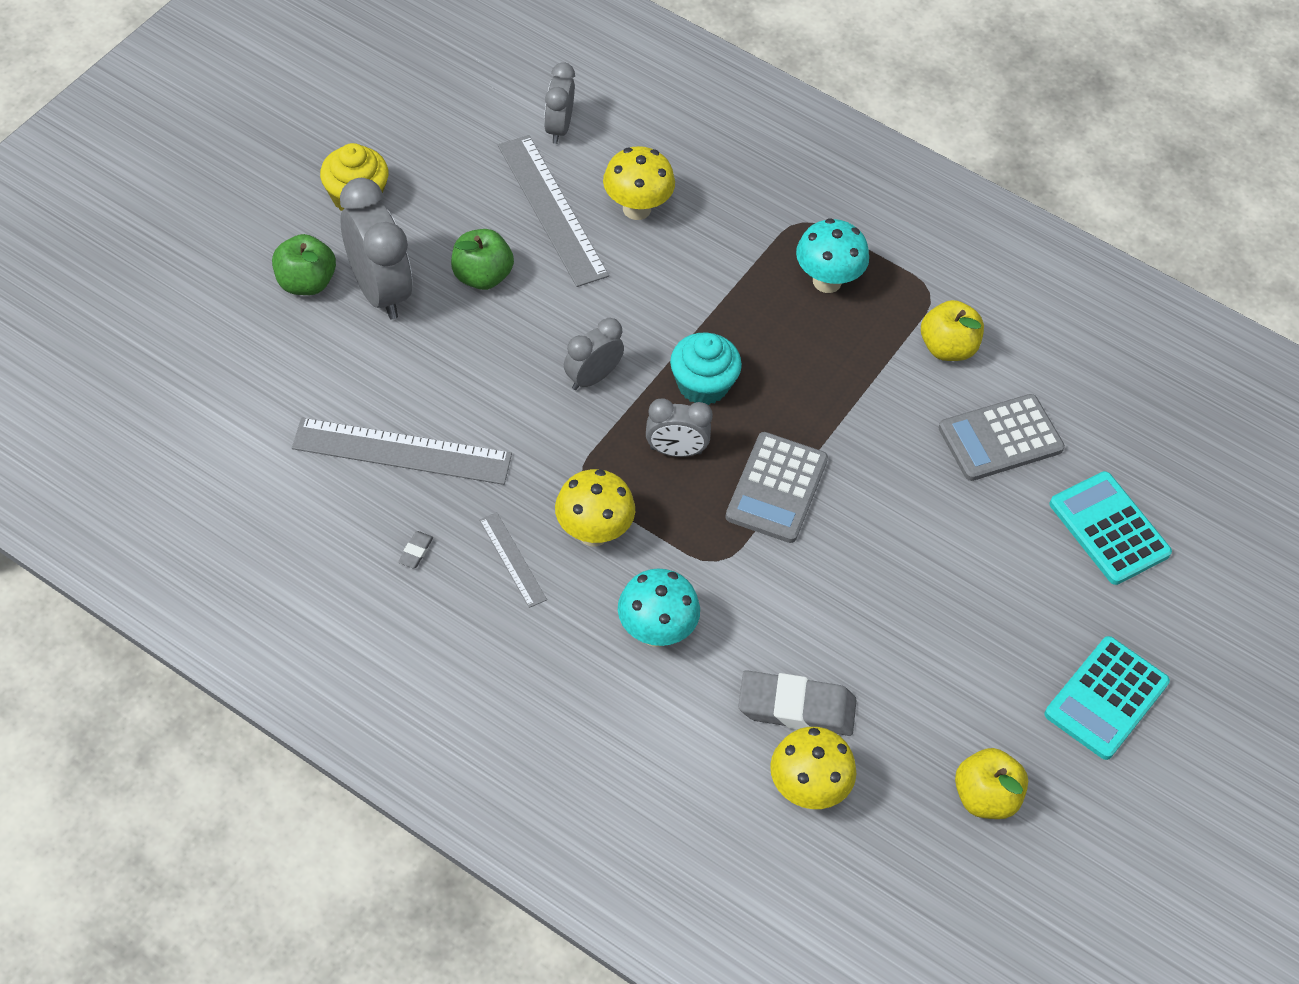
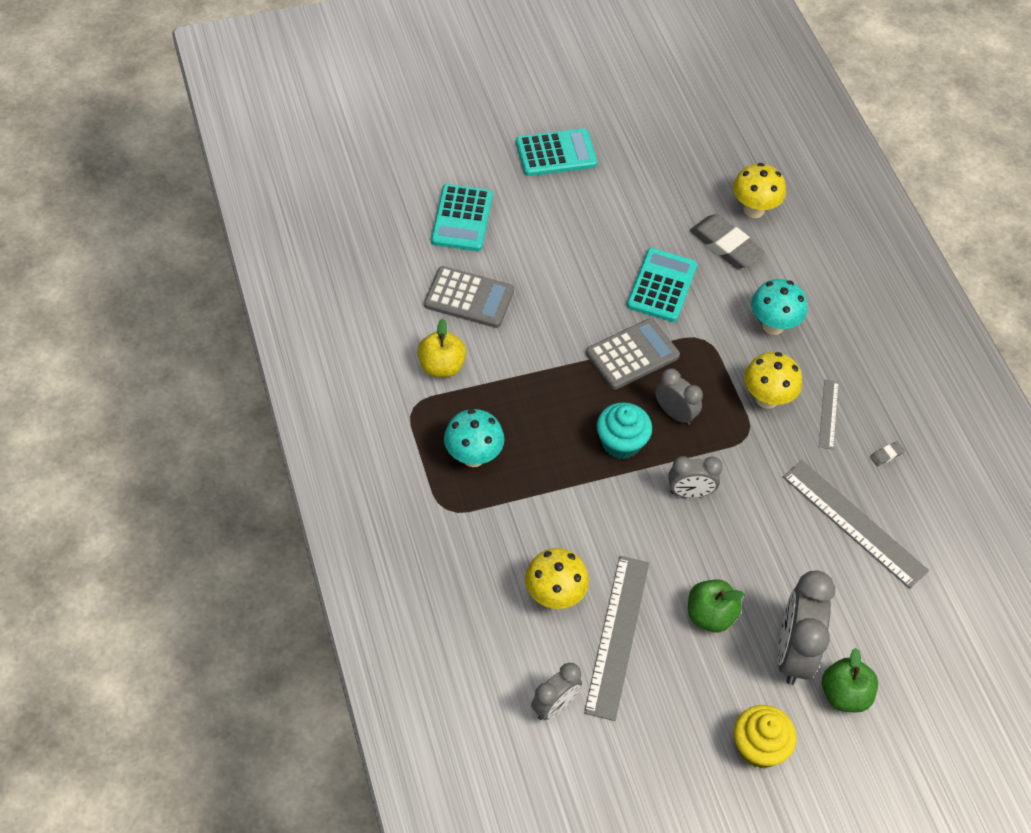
camera: 140 degrees left, 0 degrees up
(820, 597) = (661, 286): none -> turquoise calculator
(985, 797) = (664, 154): yellow apple -> none

